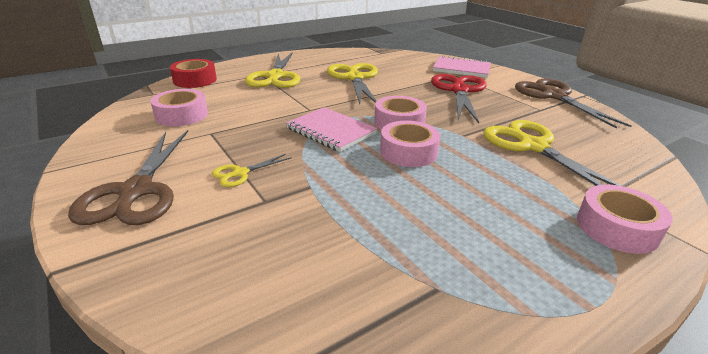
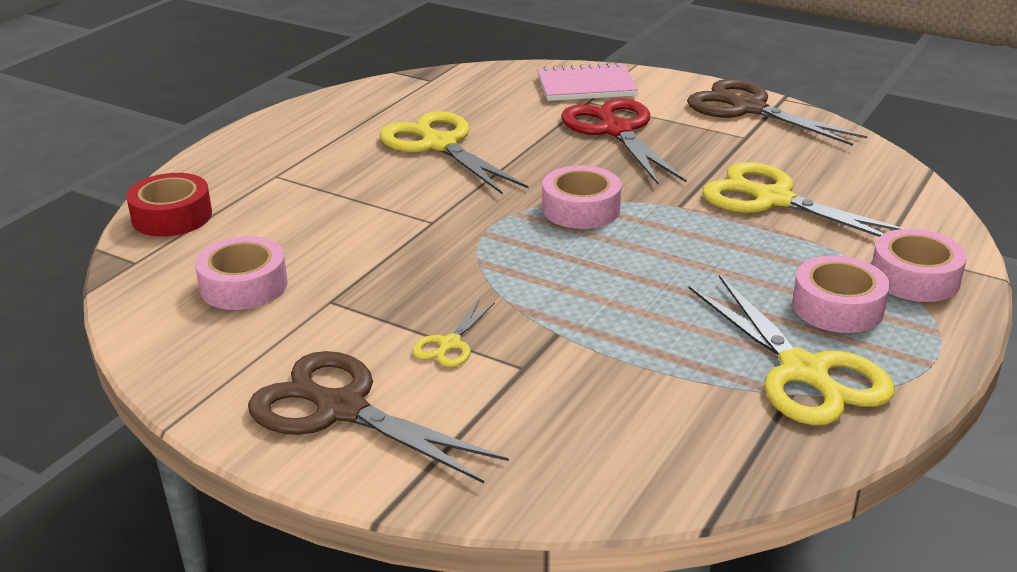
camera: 25 degrees left, 0 degrees up
(136, 191) = (341, 409): brown scissors -> brown scissors turned 150 degrees clockwise
(275, 76) = (305, 174): yellow scissors -> yellow scissors (803, 372)
(331, 131) = (502, 249): pink notebook -> none
(408, 152) = (632, 251): pink tape -> pink tape (837, 307)

